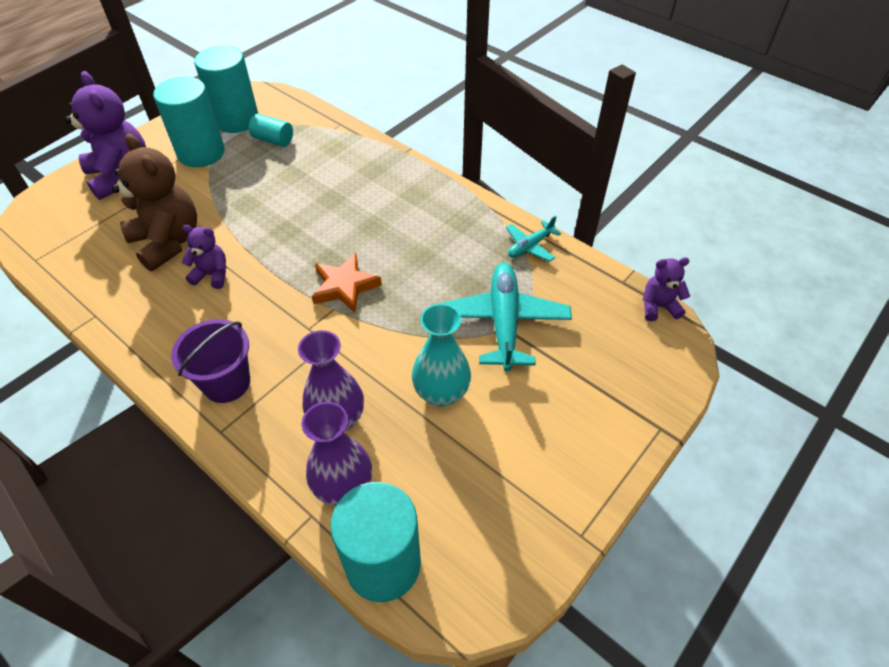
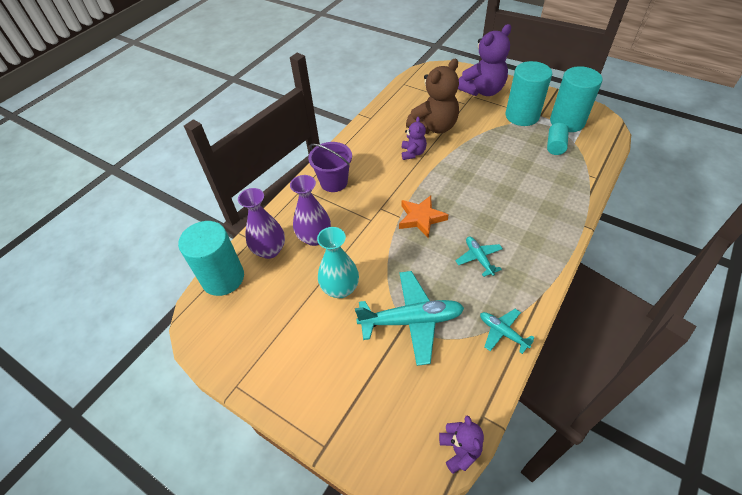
camera: 85 degrees right, 0 degrees up
(427, 244) = (479, 258): none -> turquoise plane

